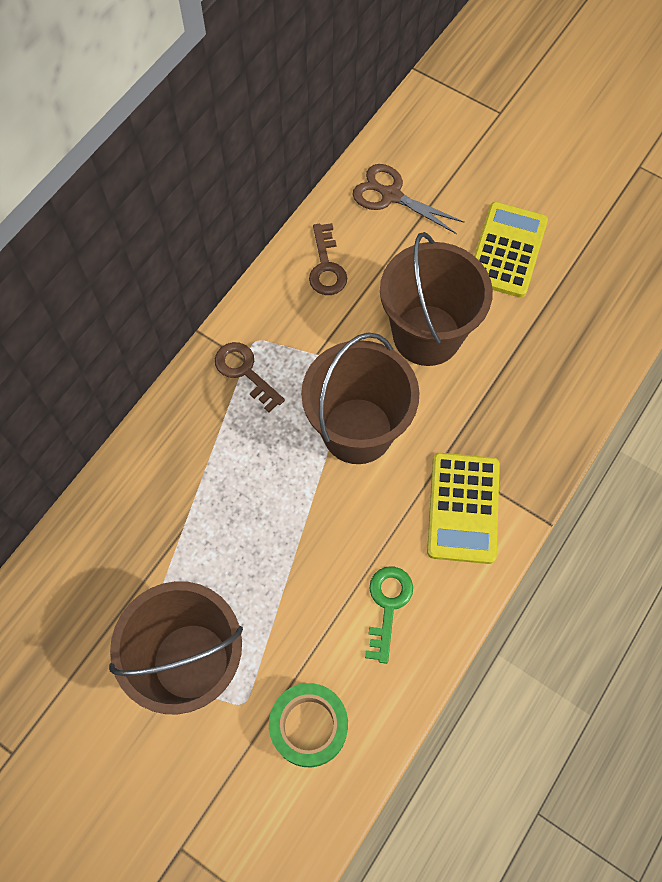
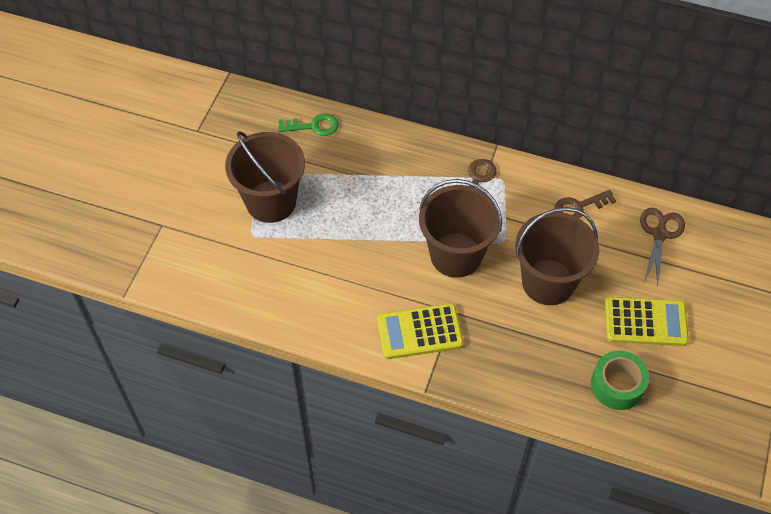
camera: 75 degrees right, 10 degrees down
(309, 726) = (246, 273): green tape -> green tape (617, 385)
(387, 606) = (336, 300): green key -> green key (313, 126)

